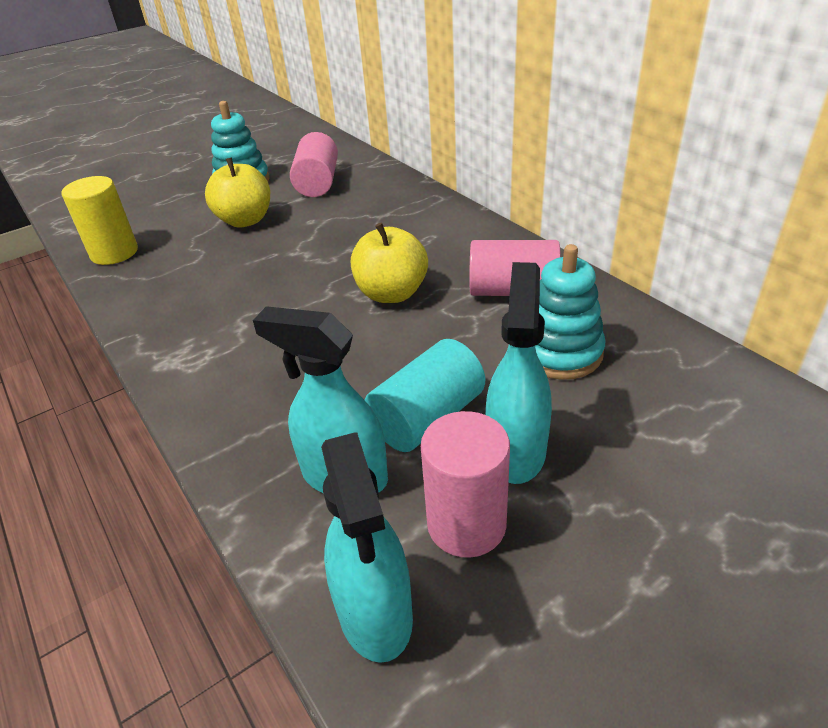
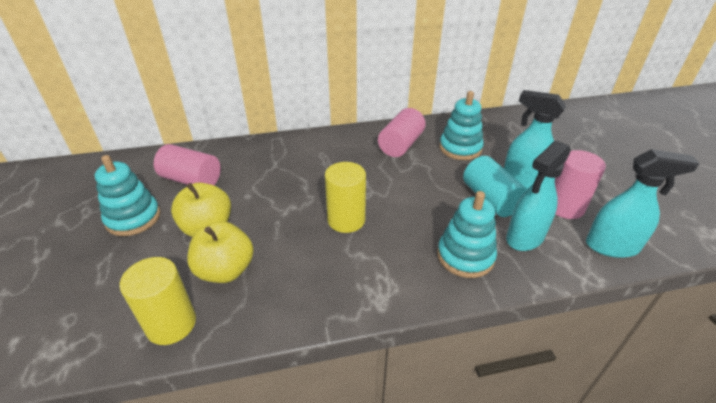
camera: 70 degrees left, 0 degrees up
(271, 416) = (465, 256): none -> turquoise stacking toy
(300, 297) = (346, 220): none -> yellow cylinder
(392, 293) = (372, 183): yellow apple -> yellow apple (225, 270)

